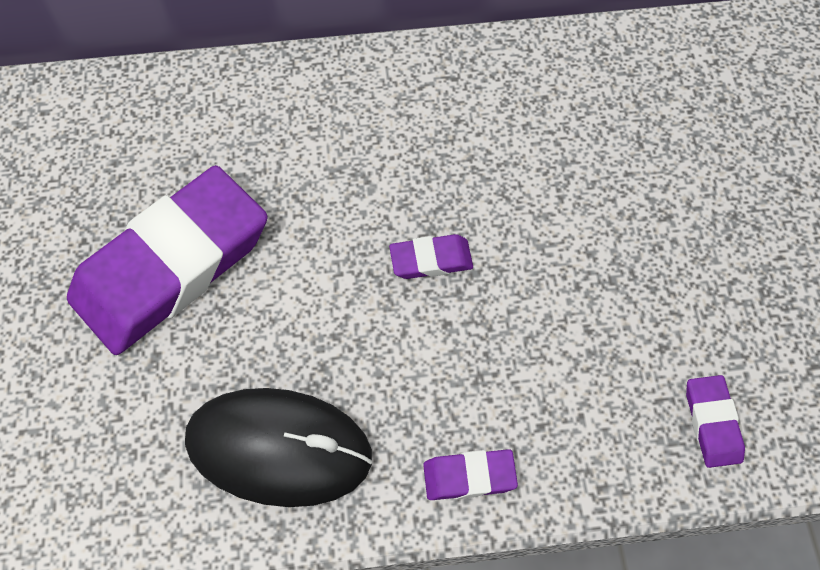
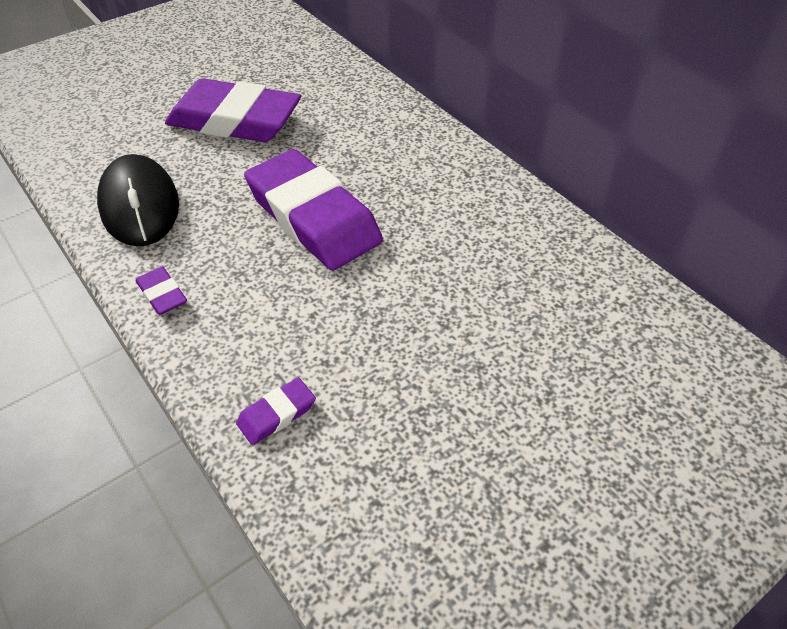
camera: 60 degrees right, 15 degrees down
(431, 260) = (313, 217): purple eraser -> purple eraser, size x2.45

